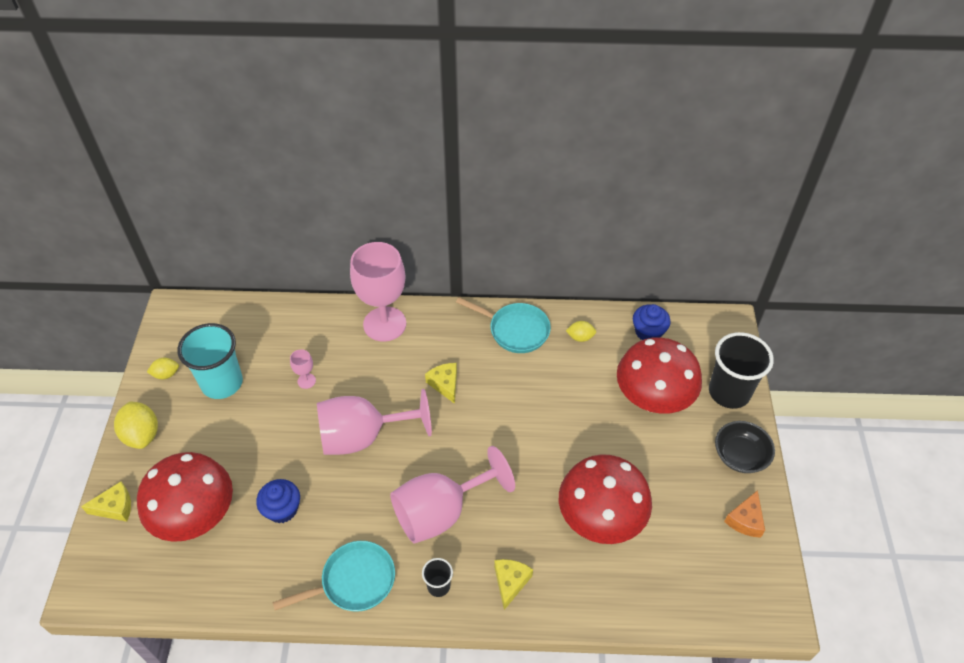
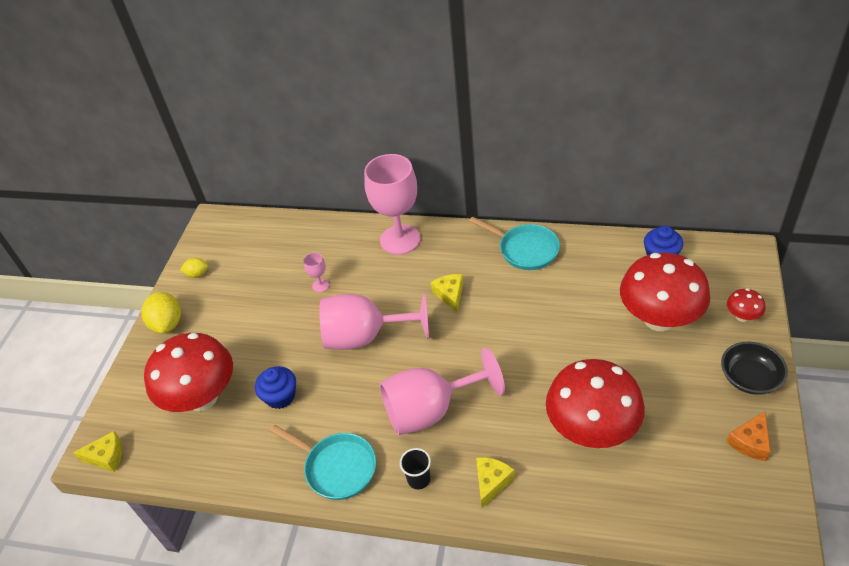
camera: 15 degrees right, 5 degrees down
(115, 507) = (133, 384): yellow cheese -> yellow cheese (106, 457)
(222, 383) = (245, 284): turquoise cup -> none
(354, 581) = (337, 467): turquoise pan -> turquoise pan turned 45 degrees clockwise
(580, 337) = (589, 258): yellow lemon -> none
(729, 392) = (742, 316): black cup -> red mushroom

